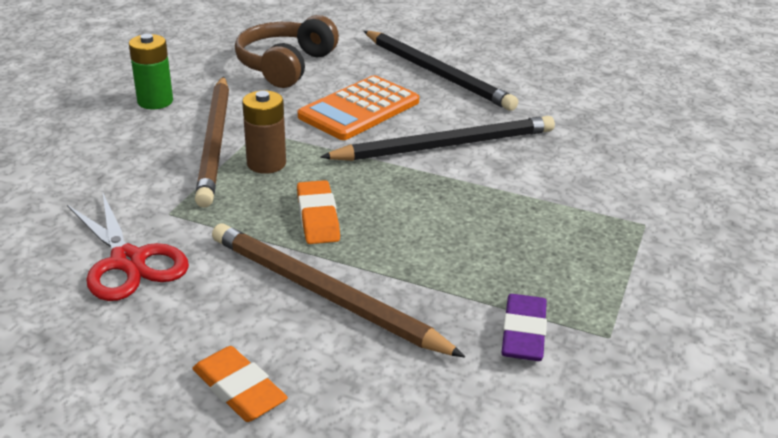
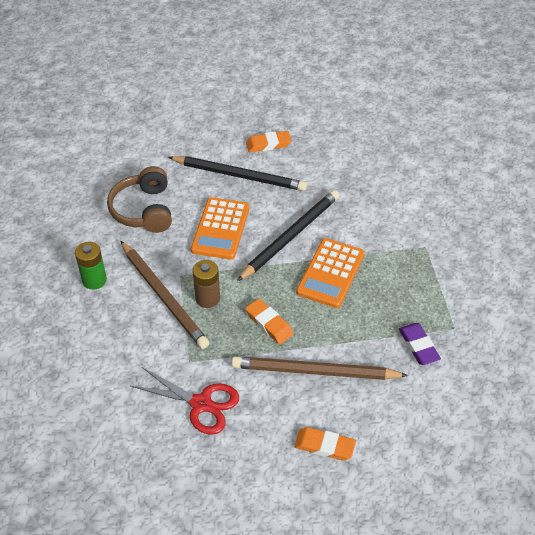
camera: 30 degrees left, 15 degrees up
(464, 200) = (331, 273): none -> orange calculator
(505, 59) = (268, 144): none -> orange eraser

